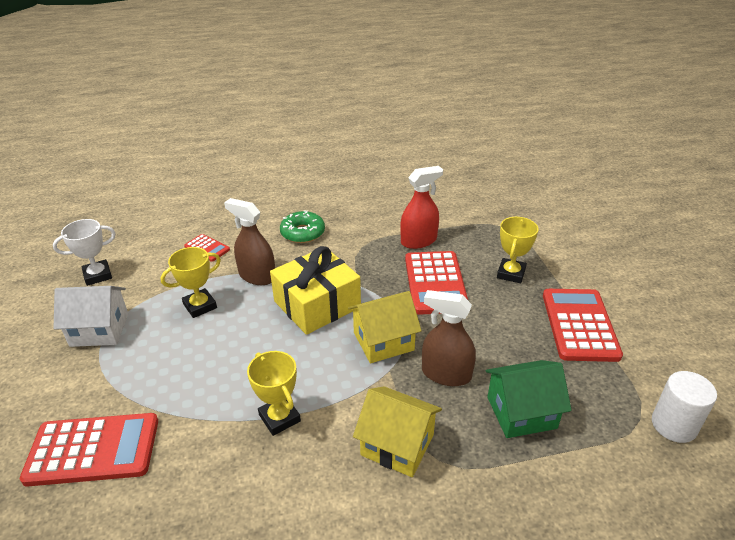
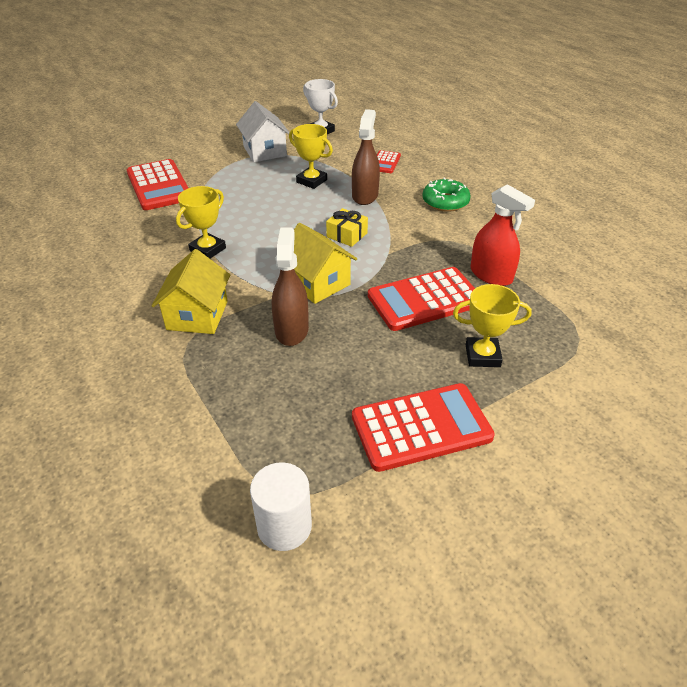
camera: 70 degrees right, 5 degrees up
(317, 304) = (347, 235): yellow gift -> yellow gift, size x0.48
(521, 412) = (260, 389): green house -> none

